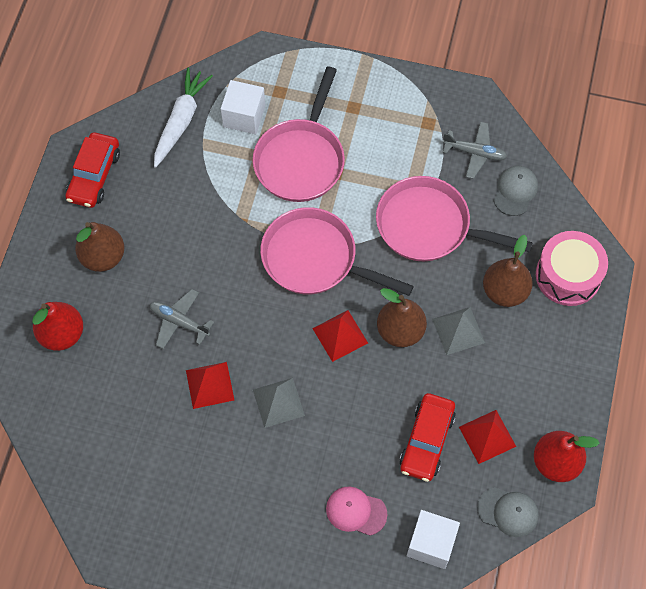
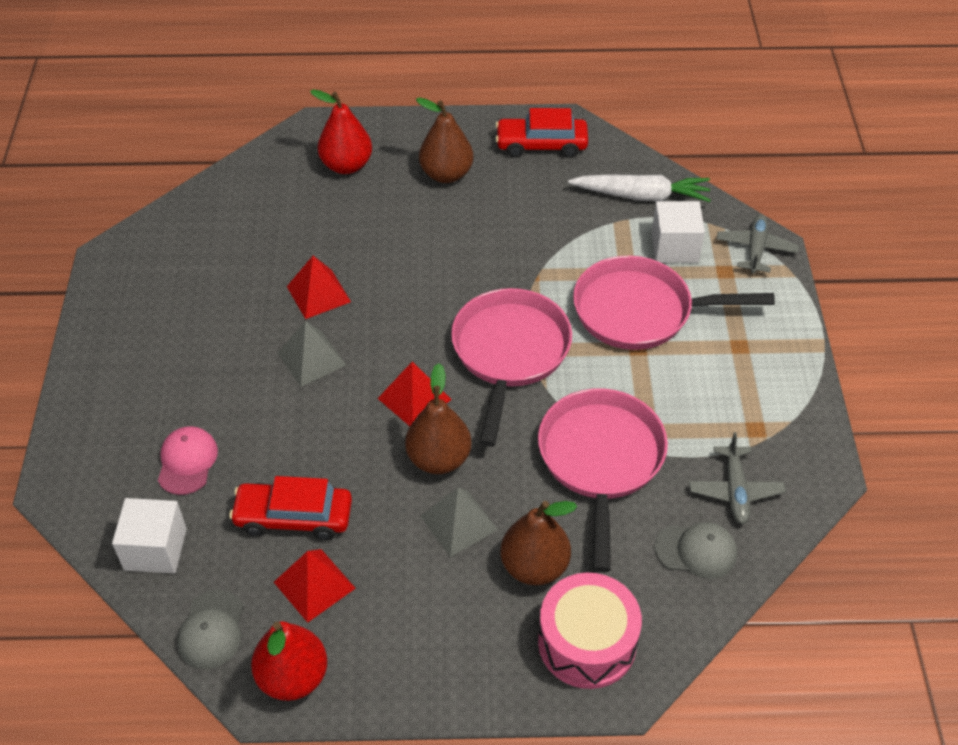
camera: 75 degrees right, 15 degrees down
(179, 322) = (388, 251): grey plane -> grey plane (755, 249)

